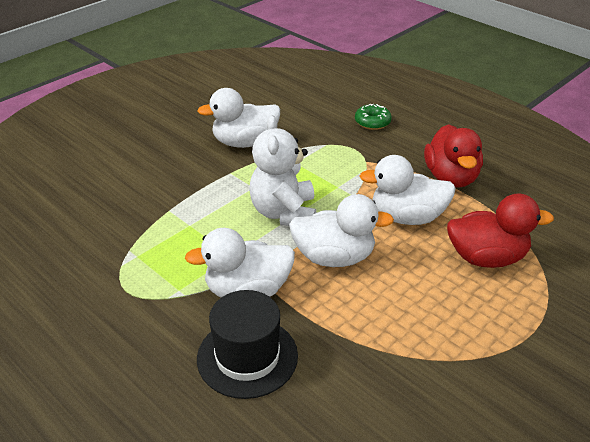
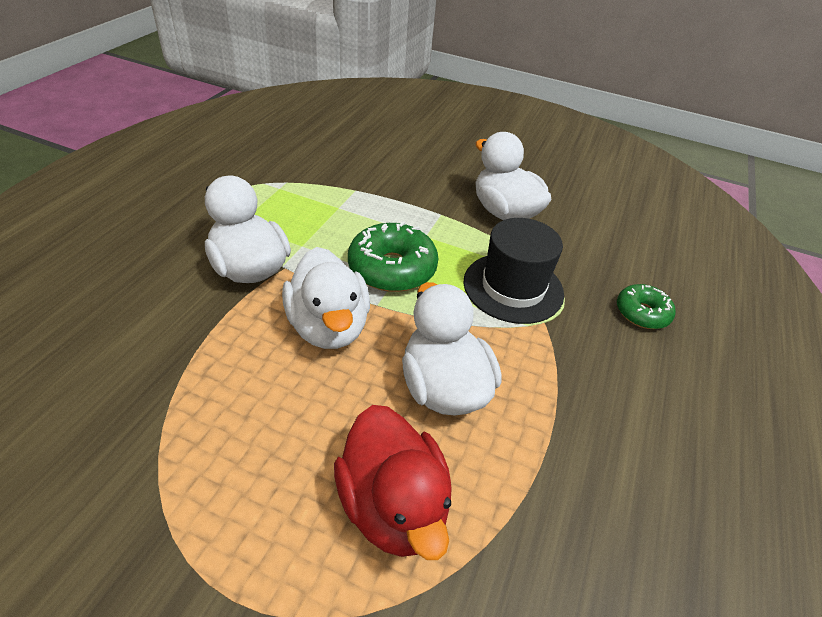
camera: 65 degrees right, 5 degrees up
(247, 357) = (149, 289): black hat -> black hat (513, 287)
(284, 213) = (392, 269): white teddy bear -> green donut
(451, 178) = (573, 429): red duck -> none

